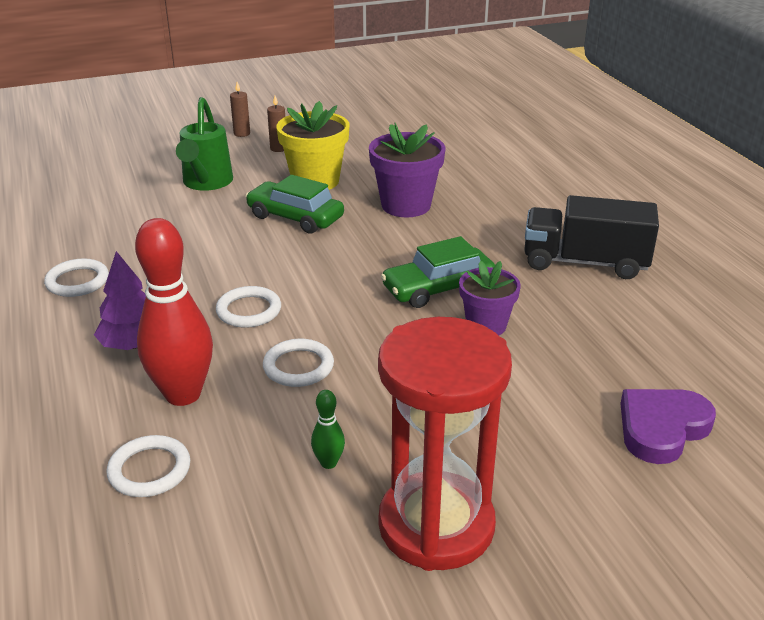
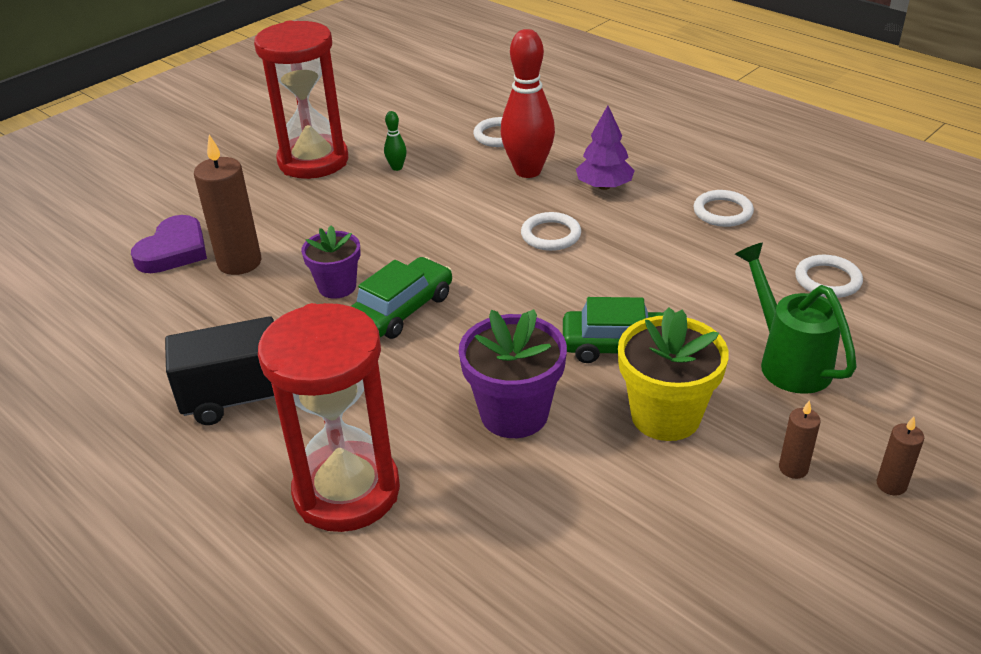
camera: 155 degrees right, 5 degrees up
(298, 366) = (467, 209): white ring -> white ring (827, 280)
(537, 200) = (346, 491): none -> red hourglass
(581, 385) = (239, 262): none -> brown candle

